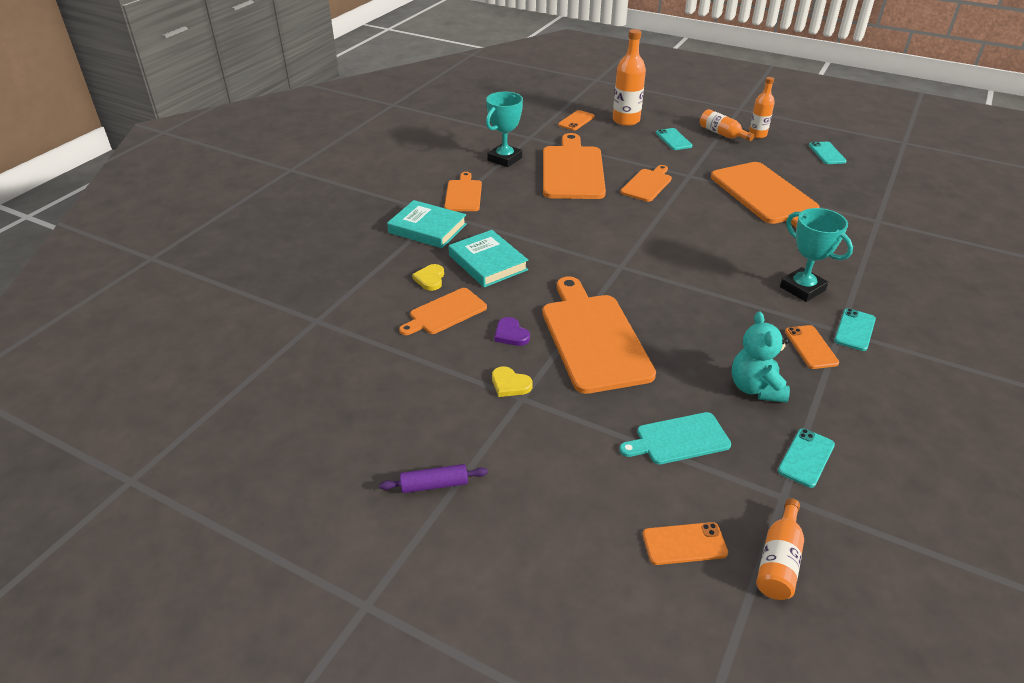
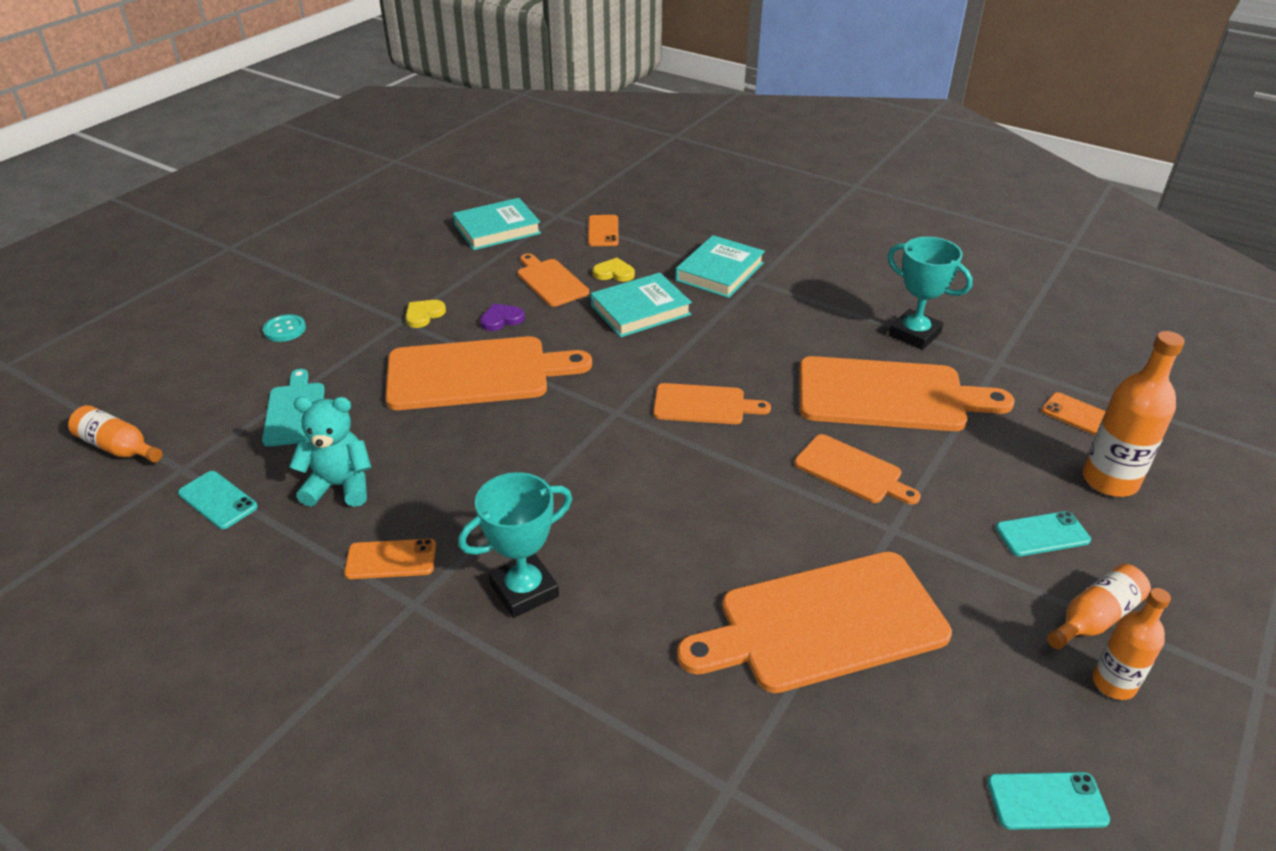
camera: 95 degrees right, 0 degrees up
(341, 358) = (497, 229): none -> turquoise book
(434, 485) = (320, 273): purple rolling pin -> none
(463, 194) = (804, 297): orange cutting board -> orange cutting board (703, 405)
(551, 485) = (285, 329): none -> turquoise button
(684, 544) = (175, 394): orange phone -> orange phone (603, 231)
(855, 330) = (409, 622): turquoise phone -> none

